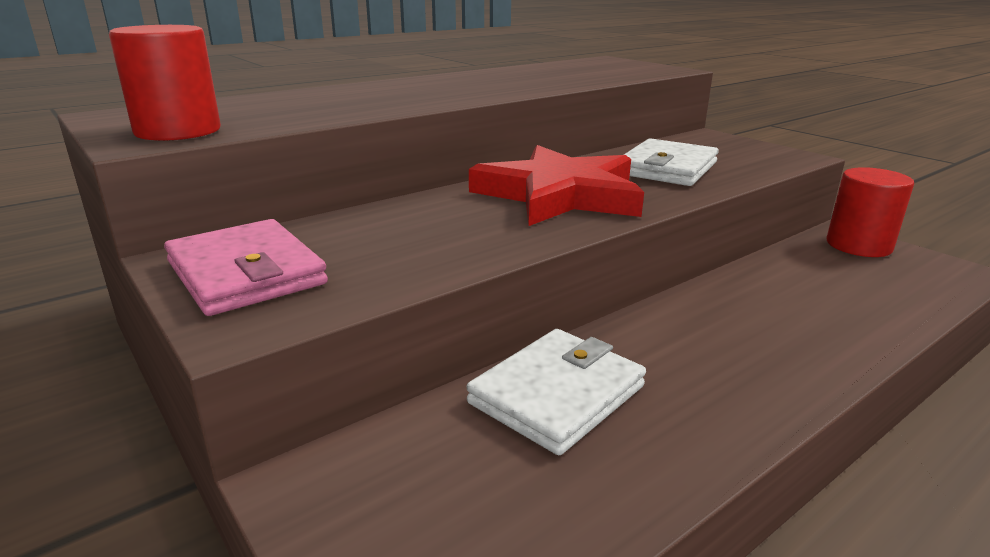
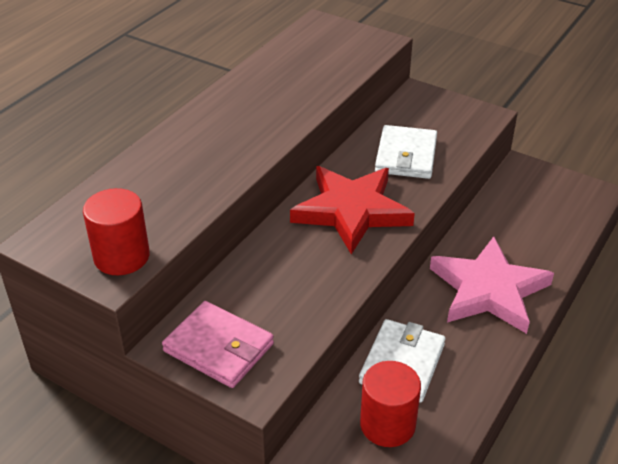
camera: 20 degrees left, 15 degrees up
(752, 338) = (489, 290): none -> pink star
(858, 245) = (533, 179): red cylinder -> red cylinder (387, 424)

